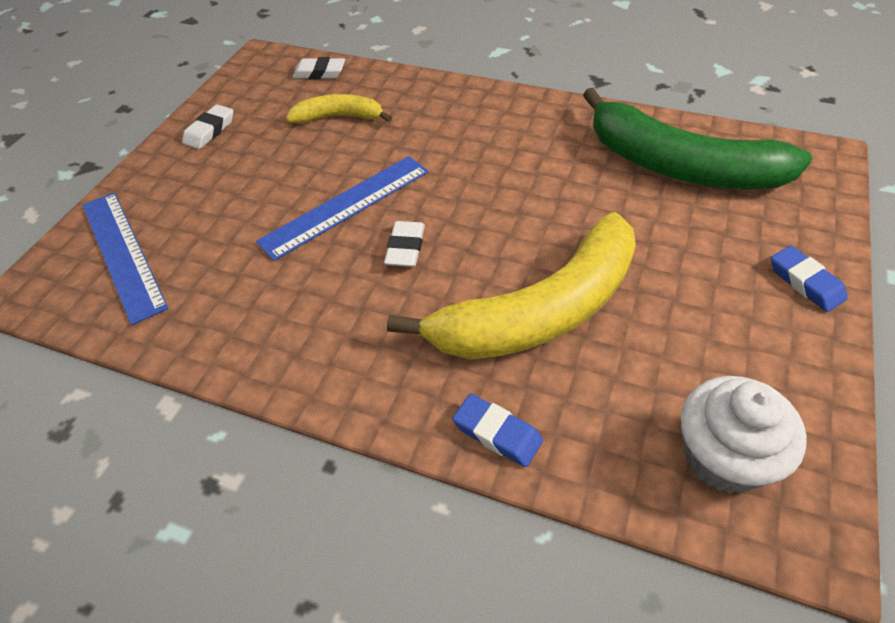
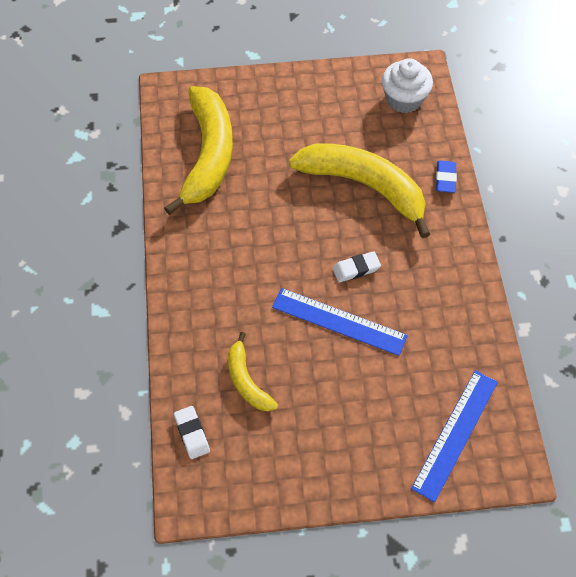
camera: 120 degrees left, 10 degrees up
(210, 131) = (309, 471): white eraser -> none
(680, 166) = (208, 155): green banana -> yellow banana
(805, 282) = (281, 86): blue eraser -> none

